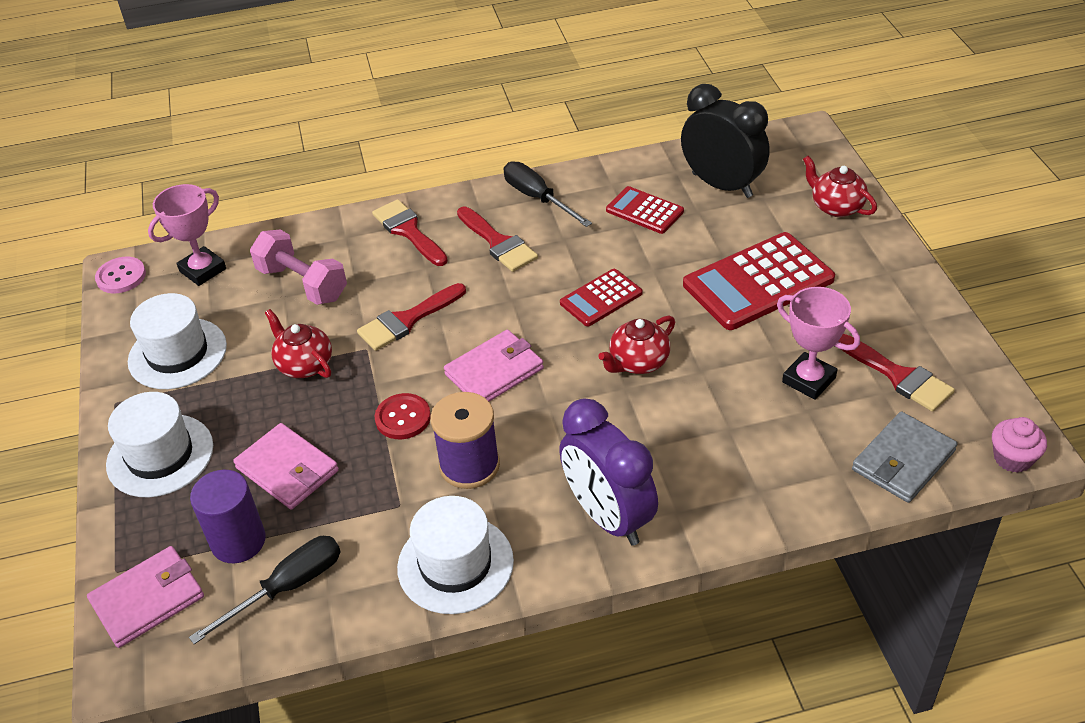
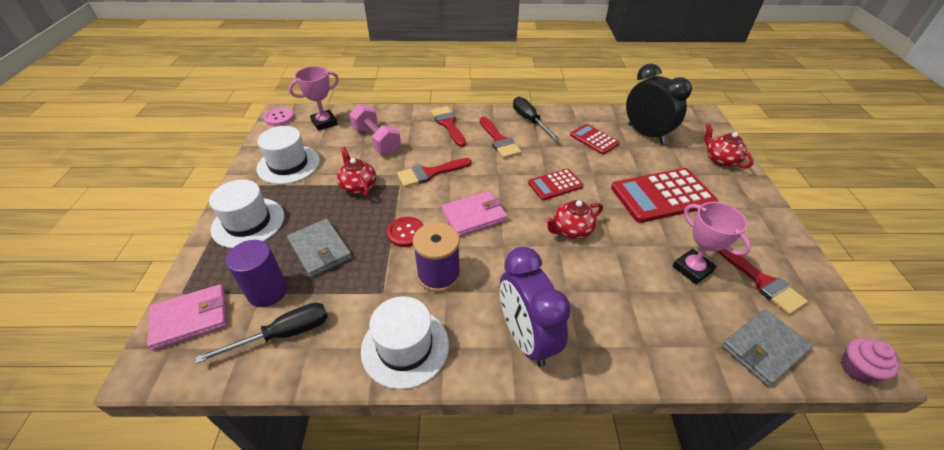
camera: 10 degrees right, 0 degrees up
(287, 469) = (320, 250): pink wallet -> grey wallet

